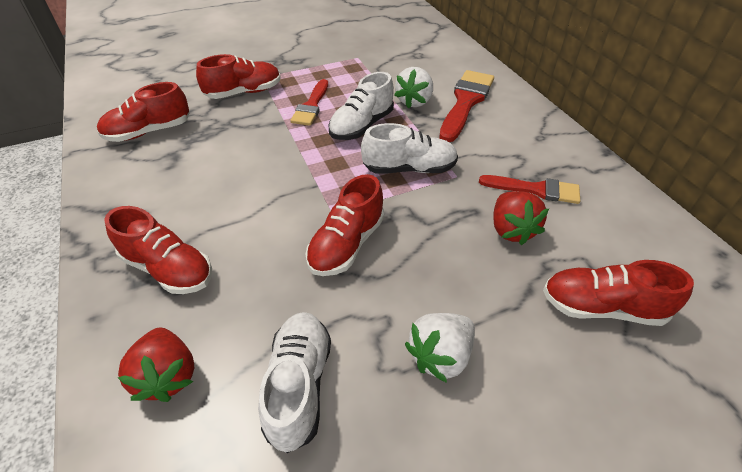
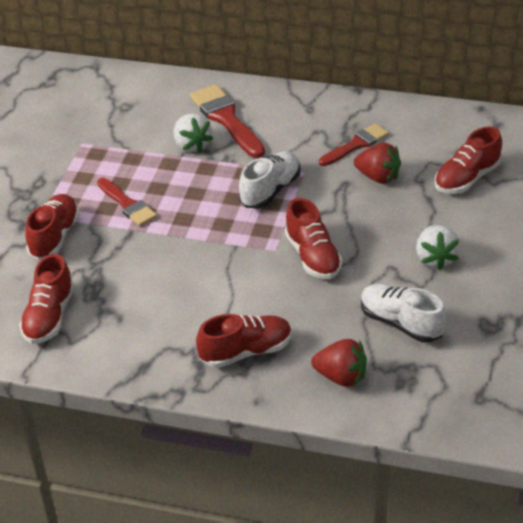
camera: 50 degrees left, 5 degrees down
(361, 126) = (190, 189): white shoe -> none

